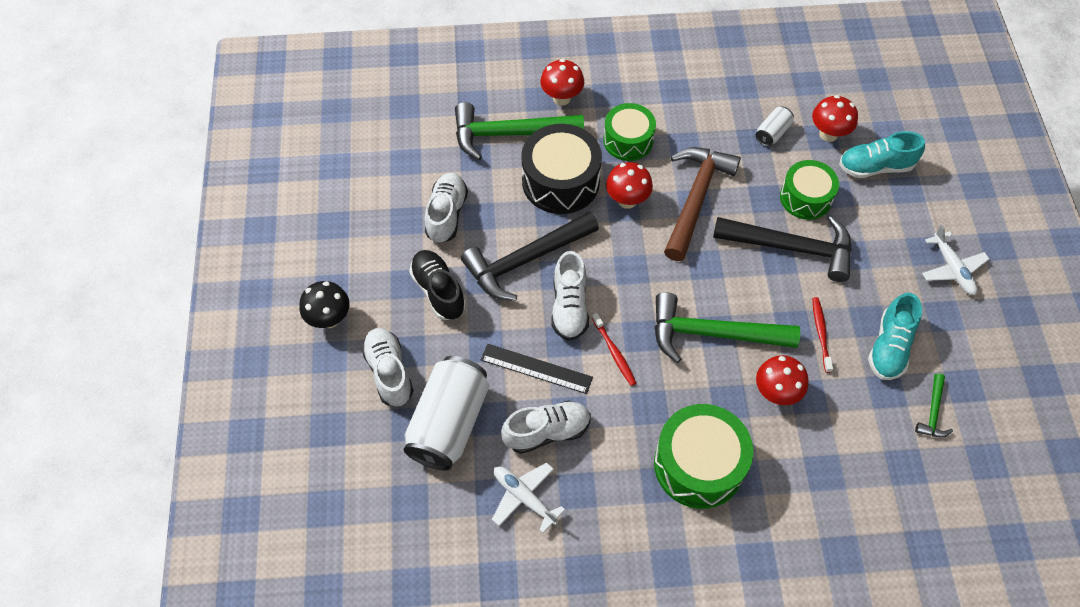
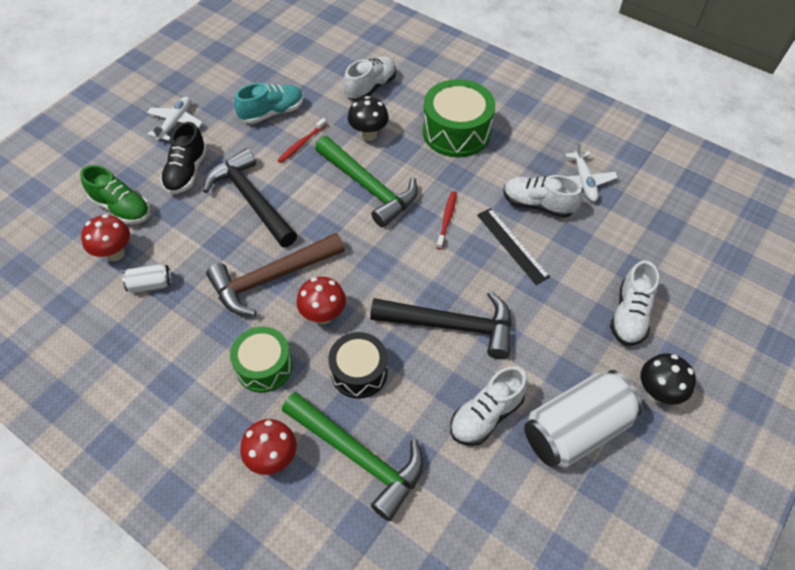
camera: 140 degrees left, 5 degrees down
(438, 291) = (544, 351): black shoe -> black shoe (187, 172)
(449, 423) = (605, 252): white can -> white can (576, 429)
(560, 181) = (359, 372): black drum -> black drum, size x0.66
(569, 307) = (450, 268): white shoe -> white shoe (371, 87)
(776, 393) = (368, 134): red mushroom -> black mushroom
(805, 198) = (196, 223): green drum -> none
(875, 167) = (122, 208): turquoise shoe -> green shoe
(933, 412) = (294, 74): green hammer -> none

